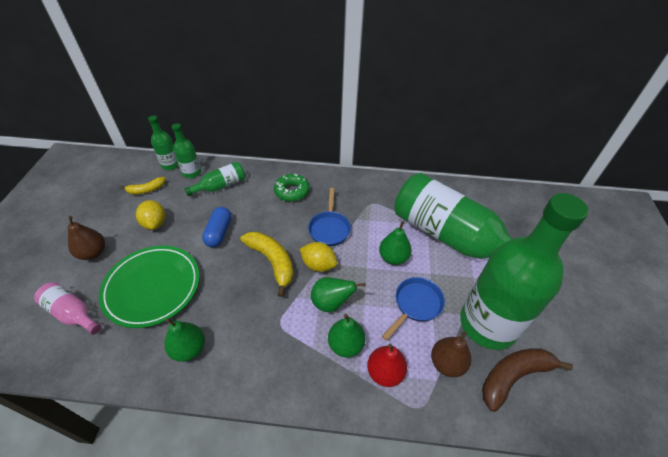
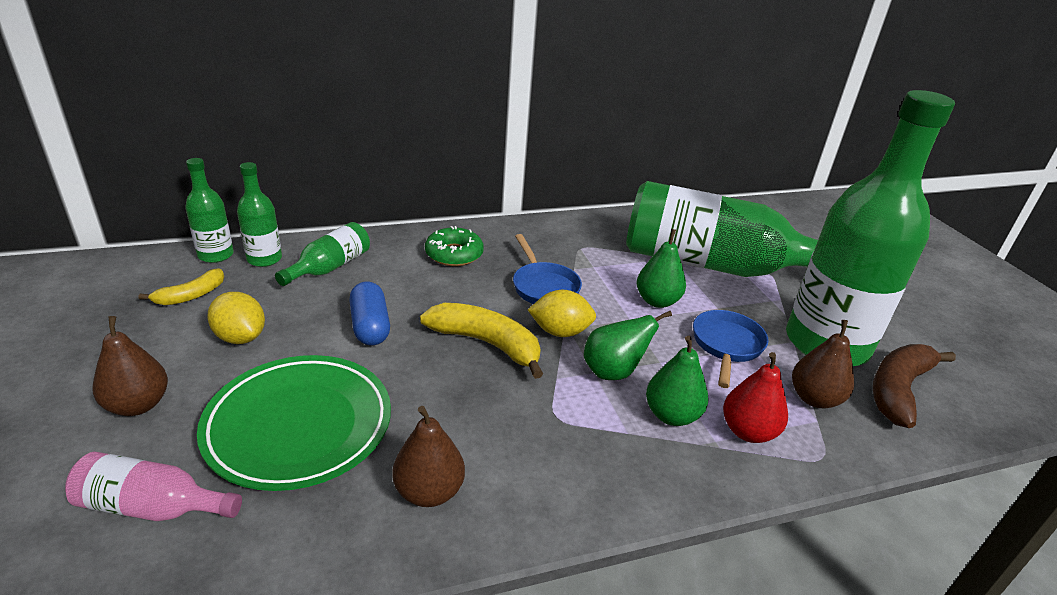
camera: 25 degrees left, 15 degrees down
(189, 348) = (429, 491): green pear -> brown pear

